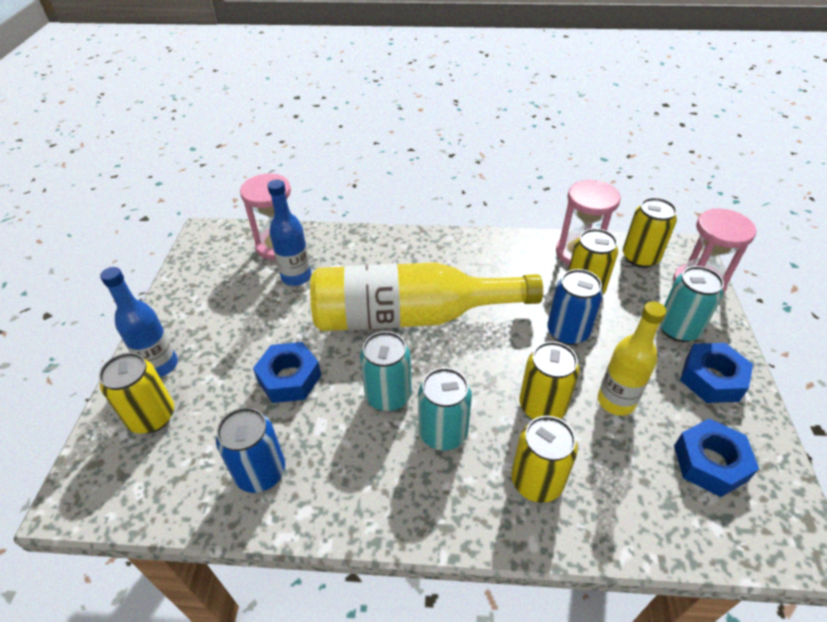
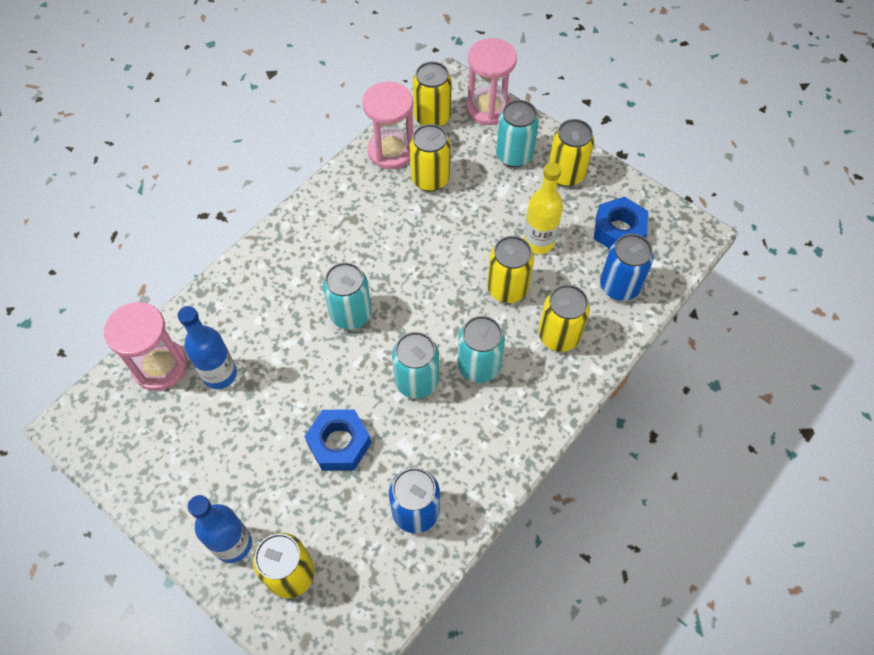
camera: 55 degrees left, 15 degrees up
(411, 316) = (350, 314): yellow bottle -> turquoise can
(567, 332) = (459, 222): blue can -> blue can (619, 286)
(711, 379) = (566, 174): blue nut -> yellow can

